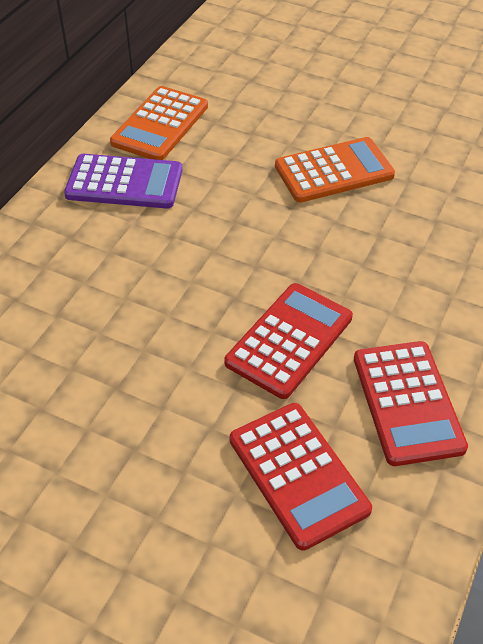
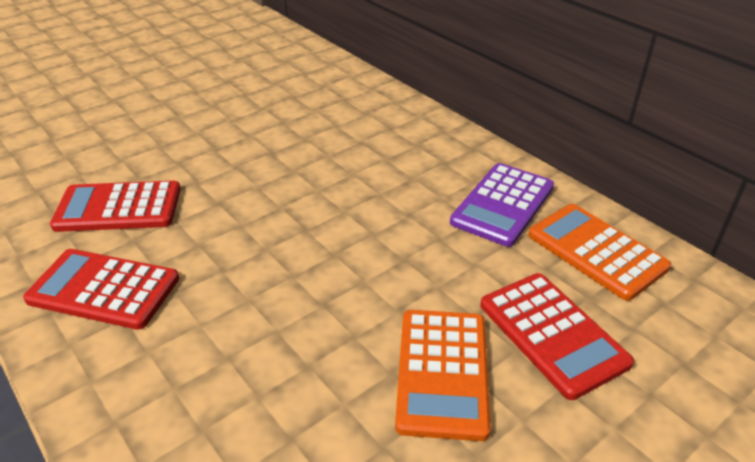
camera: 115 degrees right, 10 degrees down
(289, 340) = (232, 244): red calculator -> red calculator (552, 333)

